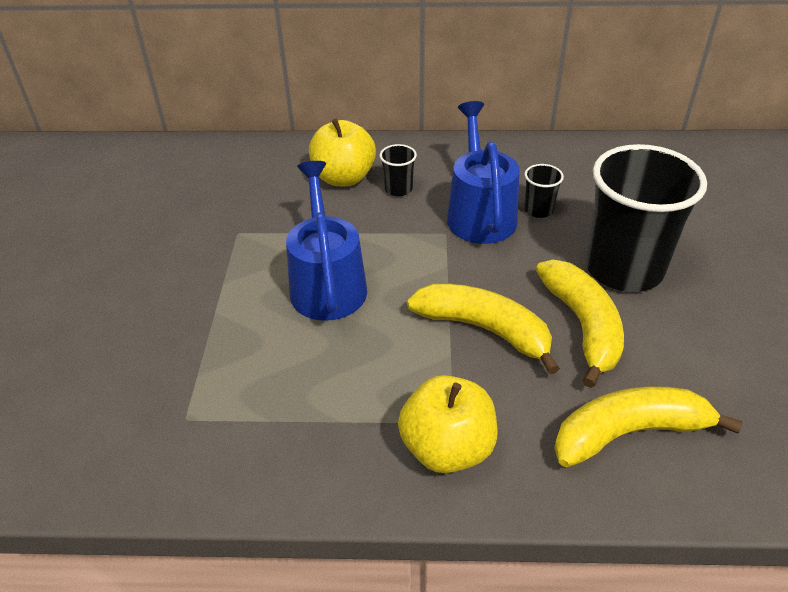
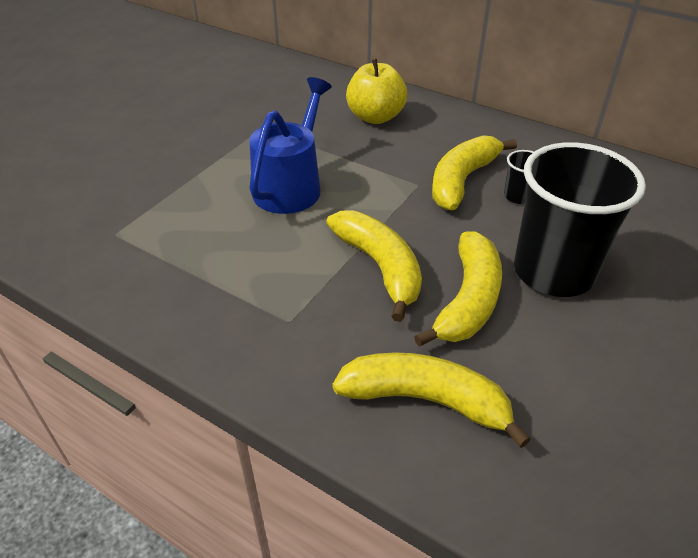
camera: 30 degrees right, 0 degrees up
(398, 189) = (411, 139): black cup -> none
(447, 448) = (266, 337): yellow apple -> none
(479, 213) = (462, 180): blue watering can -> yellow banana

